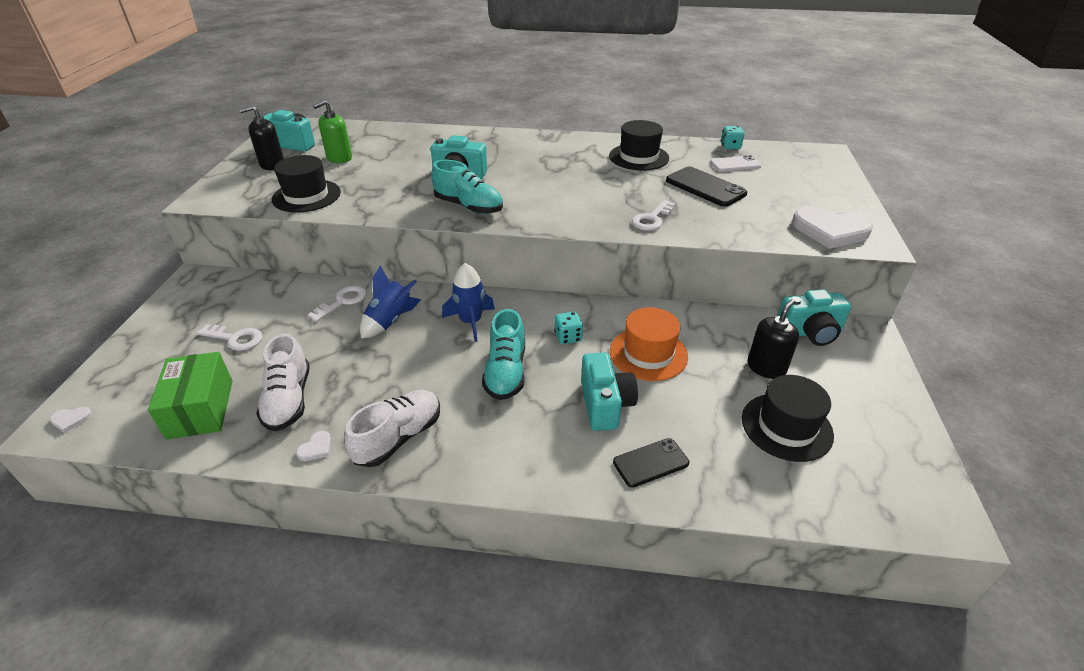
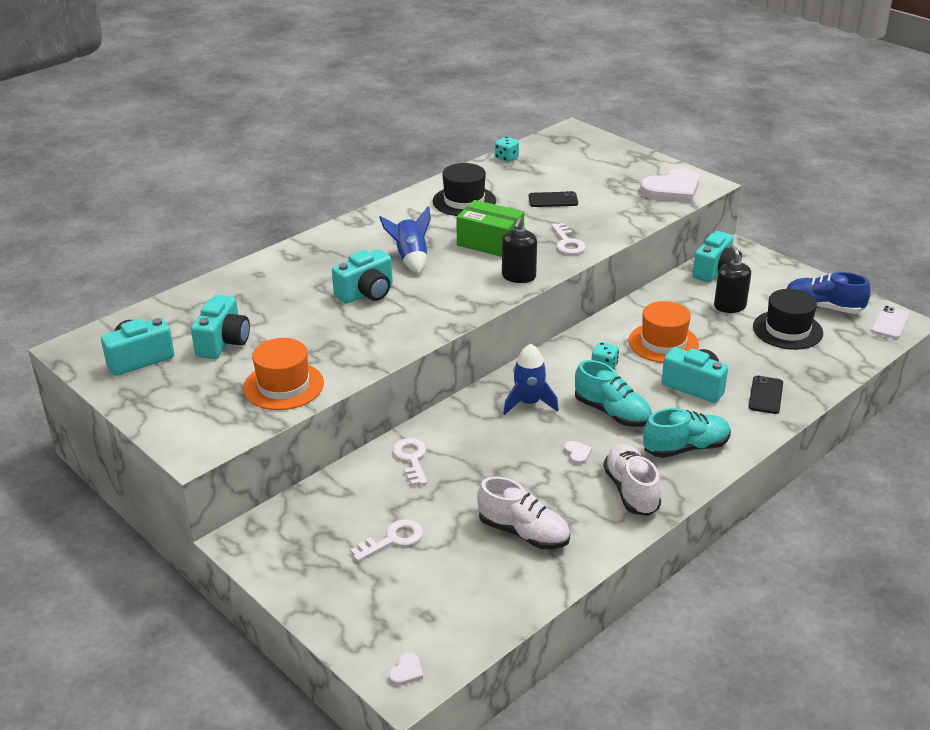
camera: 50 degrees left, 5 degrees down
(200, 409) = (480, 586): green box -> green box (490, 243)
(272, 164) = (172, 386): black soap dispenser -> black soap dispenser (518, 276)
(306, 196) = (283, 386): black hat -> orange hat
(316, 448) = (600, 535): white heart -> white heart (577, 453)
(339, 158) = (223, 342): green soap dispenser -> turquoise camera
(390, 321) = (476, 443): blue rocket -> blue rocket (410, 259)
(468, 206) = (433, 310): turquoise shoe -> turquoise shoe (686, 448)
(705, 187) = (553, 200): black phone -> black phone, size x0.65
(735, 164) = (537, 171): white phone -> white phone (890, 322)
(869, 435) = (823, 307): none -> blue shoe

